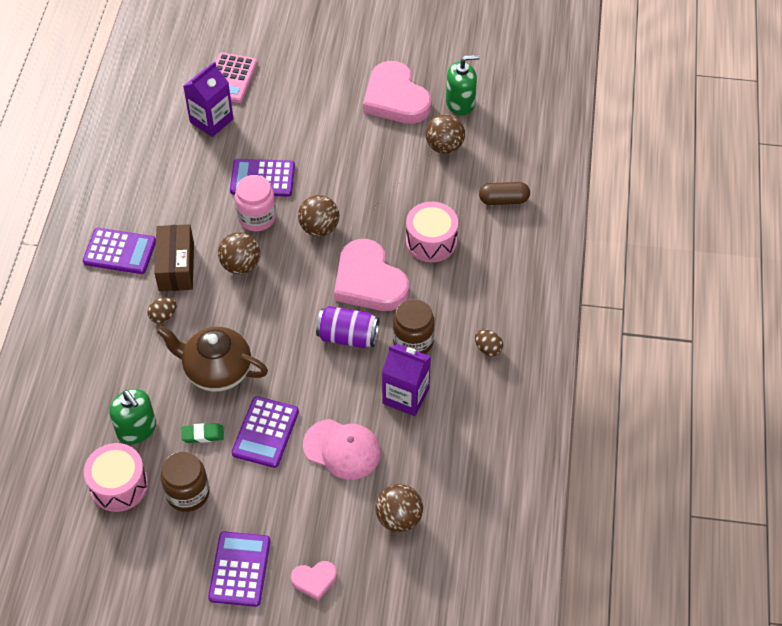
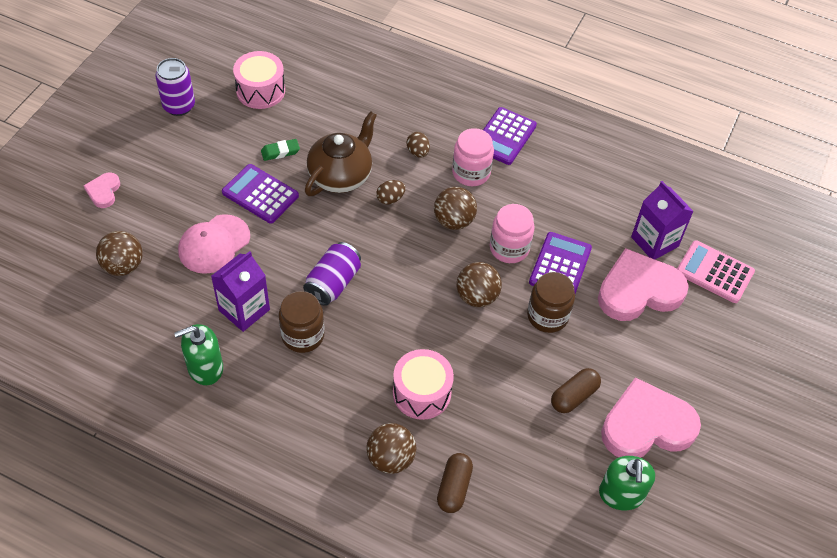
camera: 105 degrees right, 0 degrees up
(136, 429) = (308, 111): green soap dispenser -> green soap dispenser (205, 368)
(167, 558) = (179, 106): none -> purple can
(176, 267) = (471, 173): brown box -> pink jar
(188, 493) = (230, 130): brown jar -> brown jar (547, 316)
(203, 435) = (280, 152): green eraser -> green eraser turned 60 degrees clockwise
(239, 569) = (143, 147): purple calculator -> none
(369, 281) = (392, 320): pink heart -> pink heart (638, 290)
(390, 145) = (574, 396): none -> brown capsule
(444, 146) = (555, 452): brown ball -> brown ball (391, 458)
(488, 349) = (263, 399): brown egg -> brown egg (390, 199)

